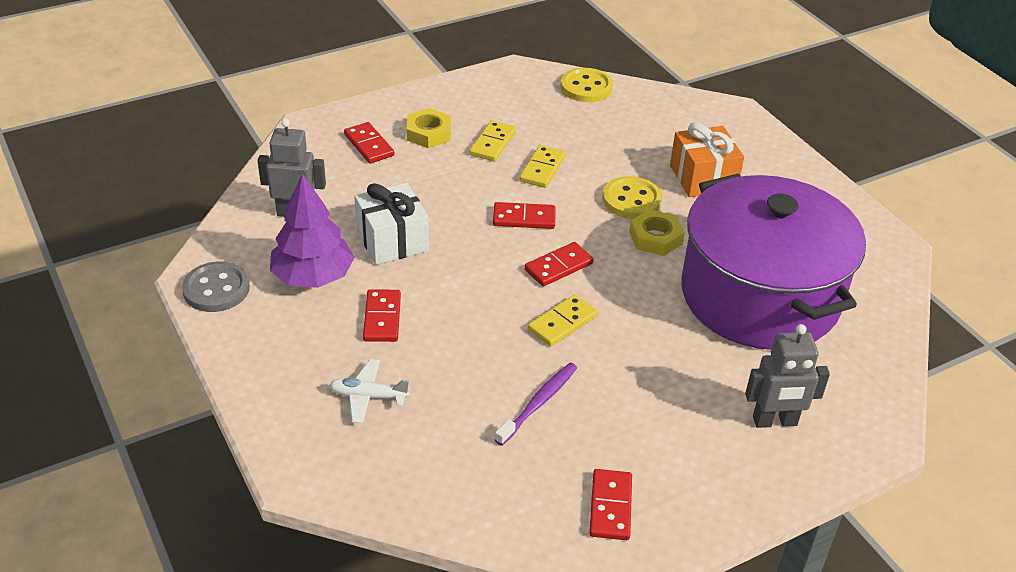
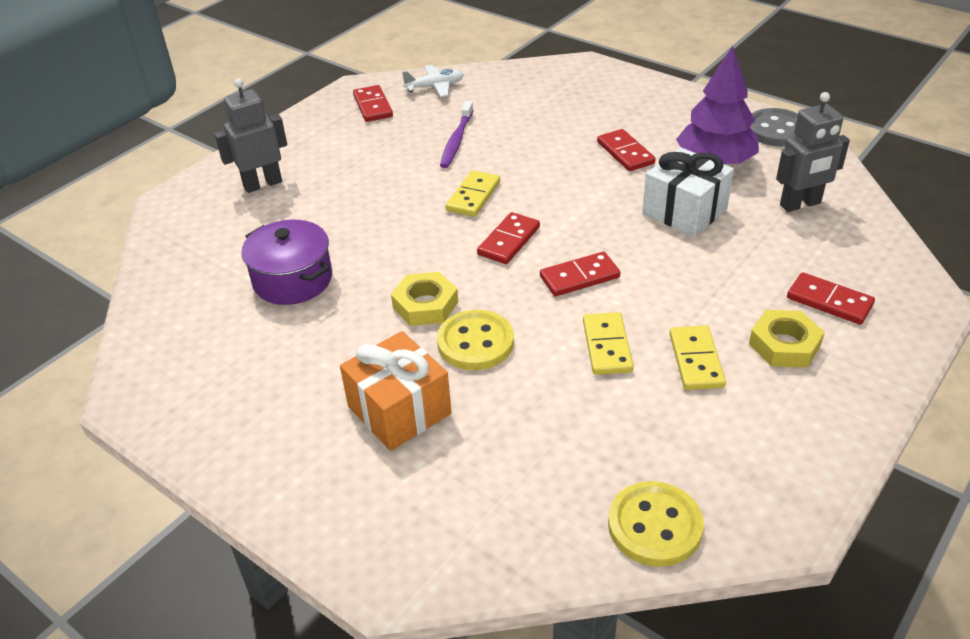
camera: 160 degrees right, 0 degrees up
(368, 396) = (583, 108): white plane -> white plane (435, 87)
(759, 296) = (292, 280): purple pot -> purple pot, size x0.46

